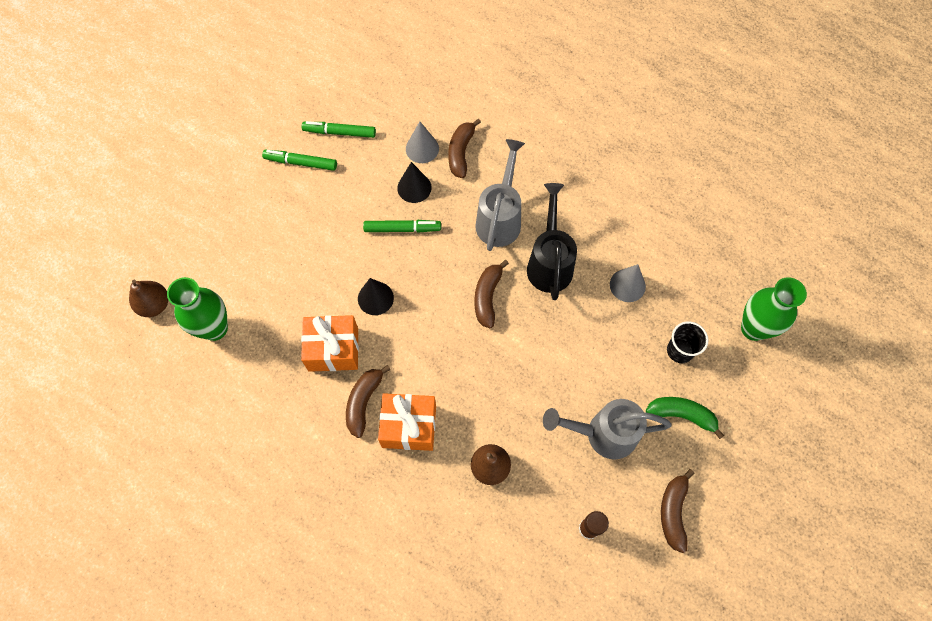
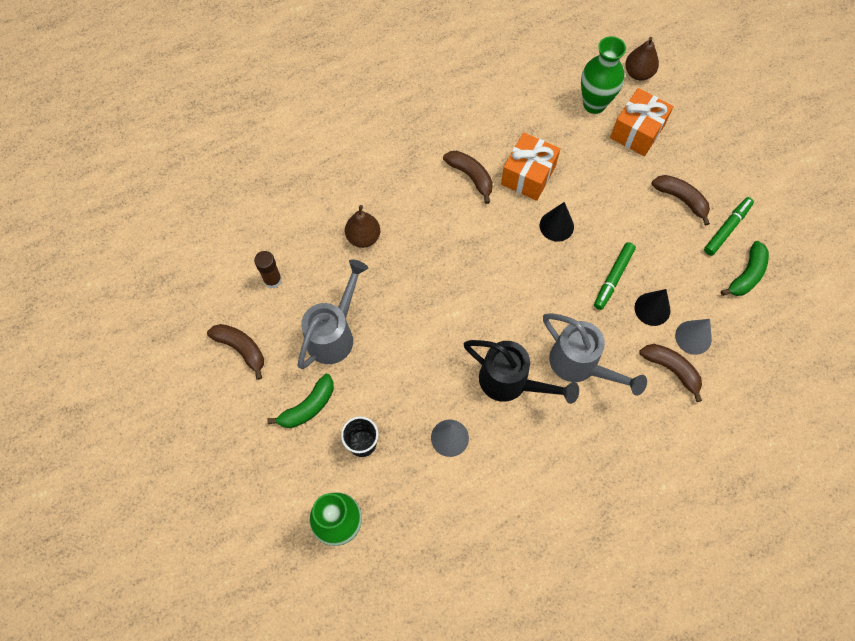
camera: 120 degrees right, 0 degrees up
(339, 132) = (746, 275): green marker -> green banana
(409, 426) = (431, 198): orange gift -> orange gift (637, 132)
(487, 297) = (507, 312): brown banana -> brown banana (681, 199)

